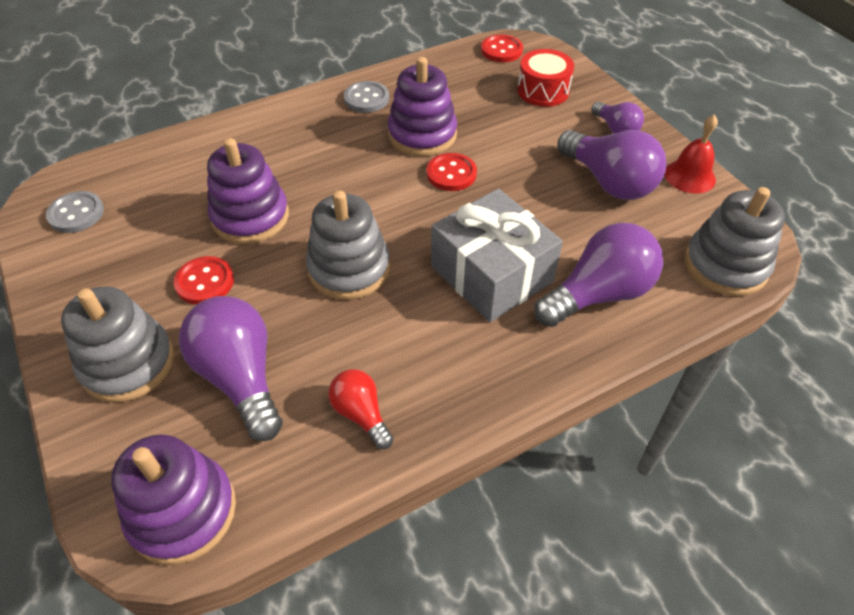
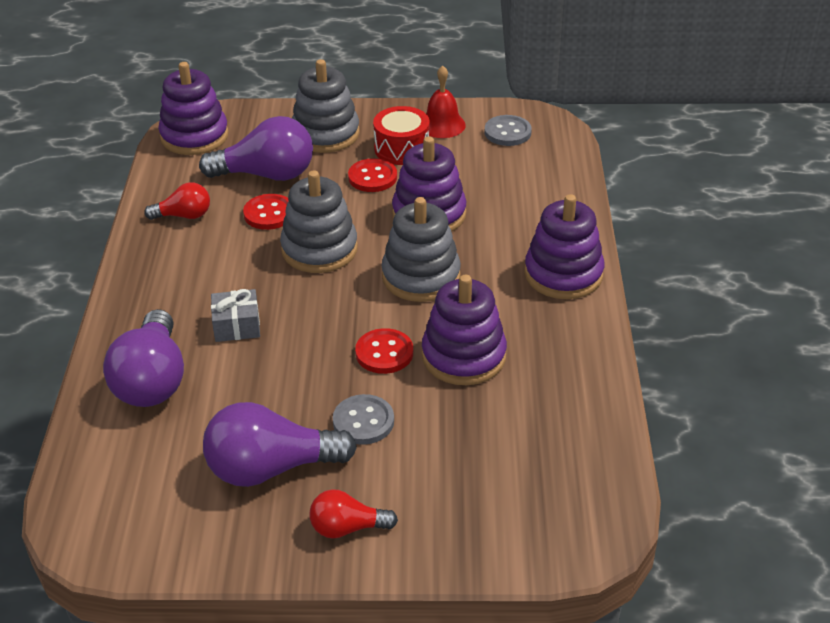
camera: 120 degrees right, 10 degrees down
(292, 117) = (563, 274): none -> purple stacking toy
(366, 99) = (561, 337): grey button -> grey button (363, 421)
(492, 274) = (237, 326): grey gift -> grey gift, size x0.49
(501, 50) = (593, 502): red button -> red button (269, 214)
(543, 91) = (472, 498): red drum -> red drum (402, 149)
(615, 129) = (347, 528): purple light bulb -> red light bulb
(690, 176) = (217, 546): red bell -> red bell (442, 125)
(725, 265) = (90, 490): grey stacking toy -> grey stacking toy (421, 276)

